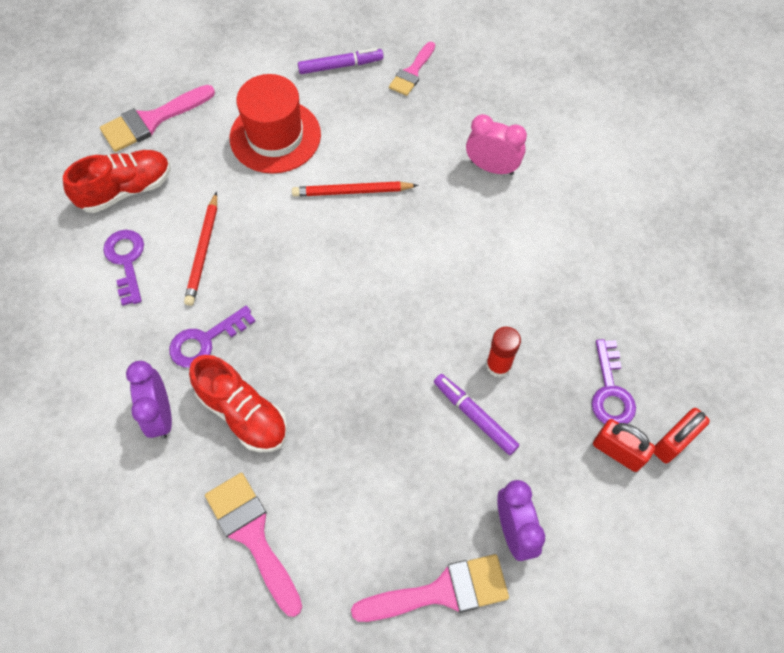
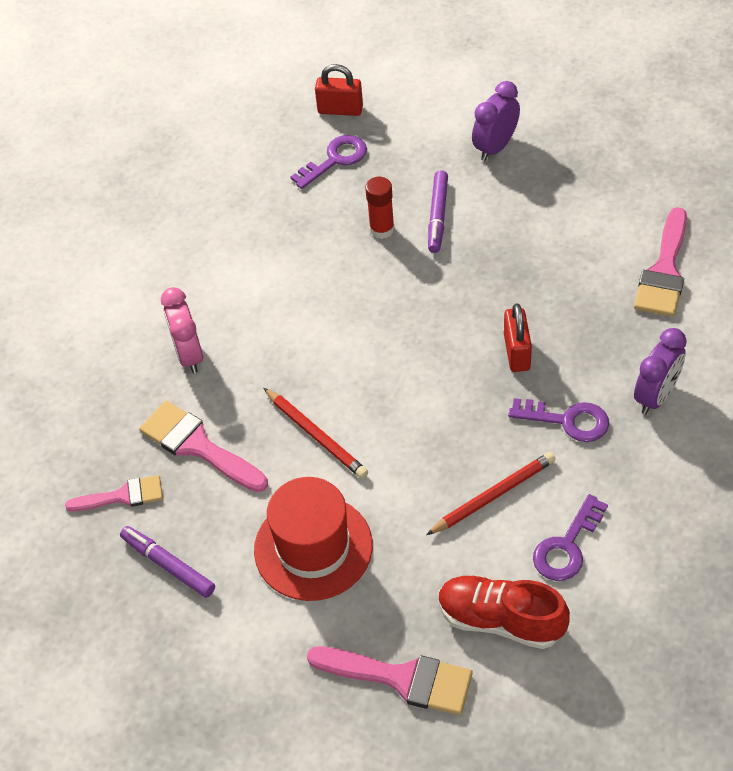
camera: 125 degrees left, 10 degrees down
(243, 413) = (593, 346): red shoe -> none
(441, 591) = (576, 155): pink brush -> pink brush (198, 446)
(617, 452) = (379, 131): red padlock -> red padlock (517, 352)

